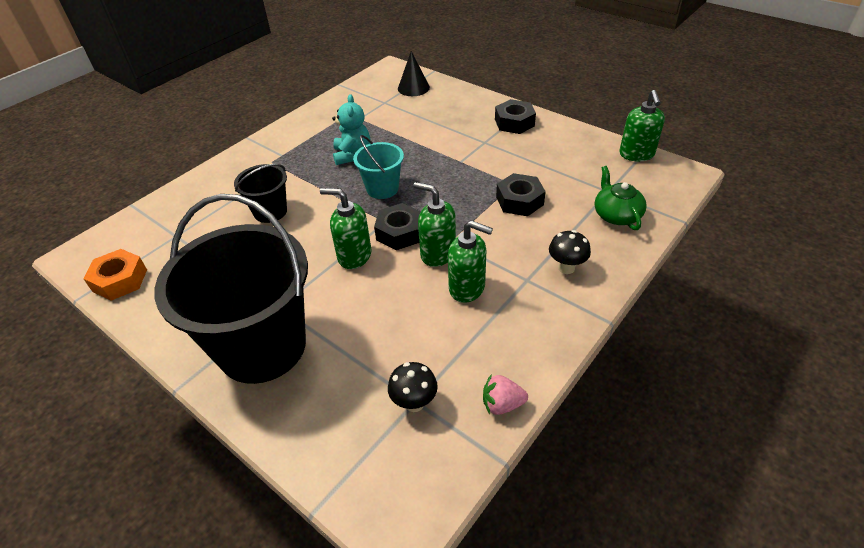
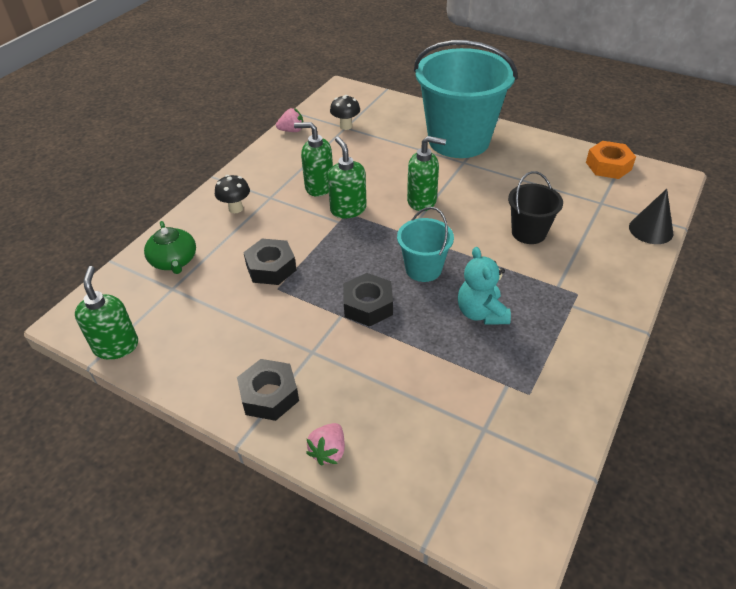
camera: 170 degrees right, 0 degrees up
(262, 346) = (459, 140): black bucket -> turquoise bucket
(399, 232) = (388, 224): black nut -> black nut (368, 305)
(413, 88) = (448, 476): black cone -> black cone (651, 230)
(437, 254) = (348, 209): green soap dispenser -> green soap dispenser turned 135 degrees counterclockwise
(477, 99) = (328, 451): none -> pink strawberry

